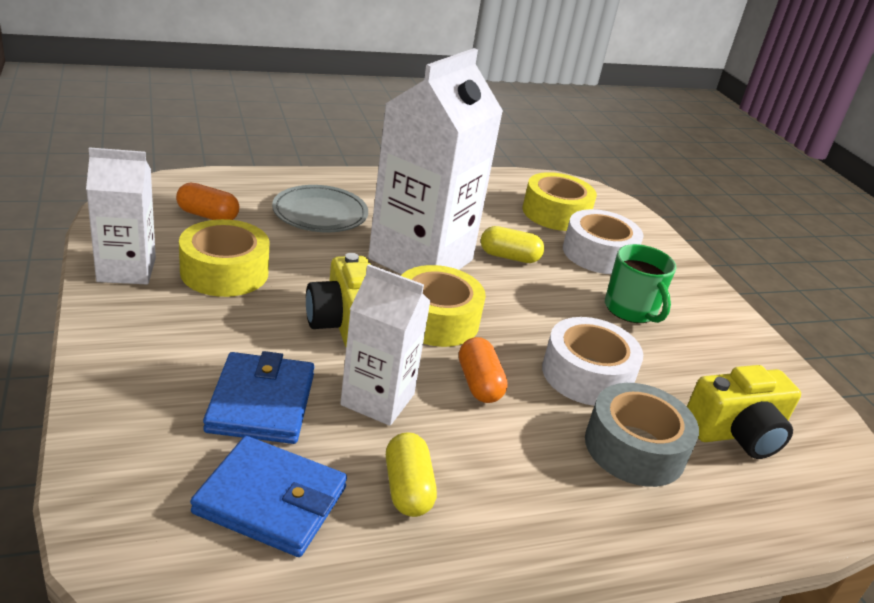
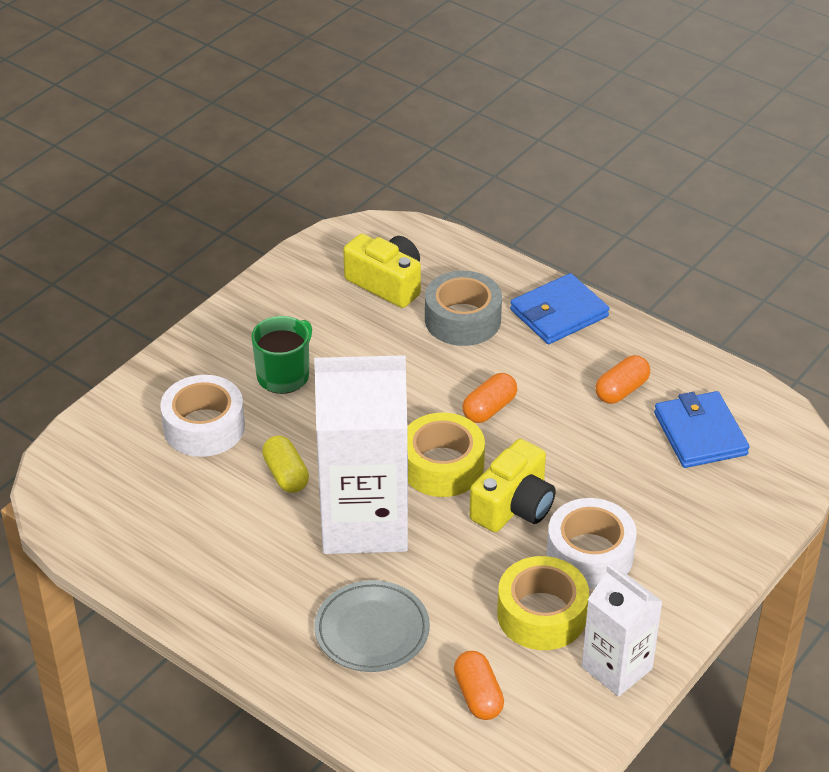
camera: 120 degrees left, 10 degrees up
(261, 403) = (642, 489): blue wallet -> blue wallet (559, 313)
(377, 399) = (568, 443): white carton -> none
(407, 488) = (621, 390): yellow capsule -> orange capsule
(555, 213) = (149, 486): yellow tape -> none
(587, 375) = (409, 366): white tape -> white tape (590, 554)

